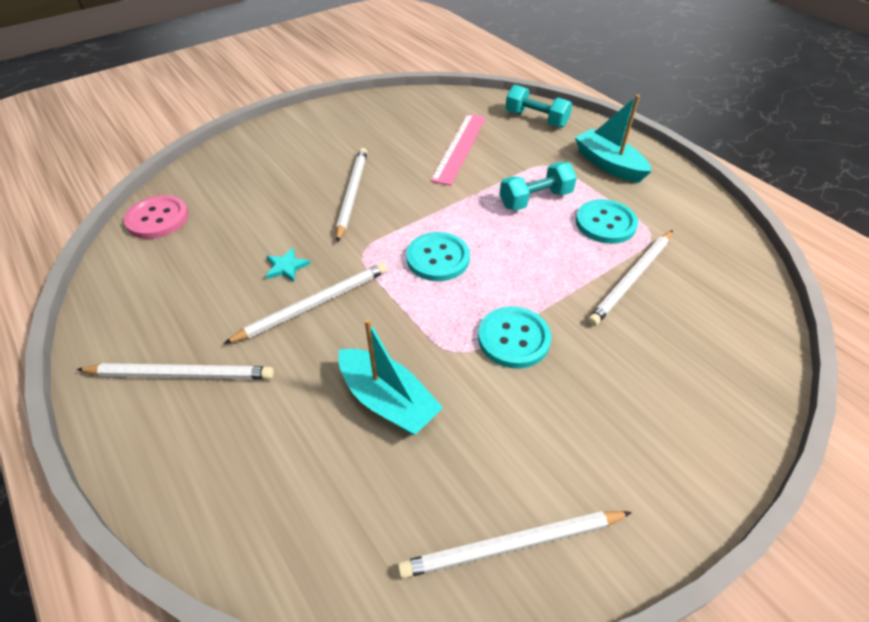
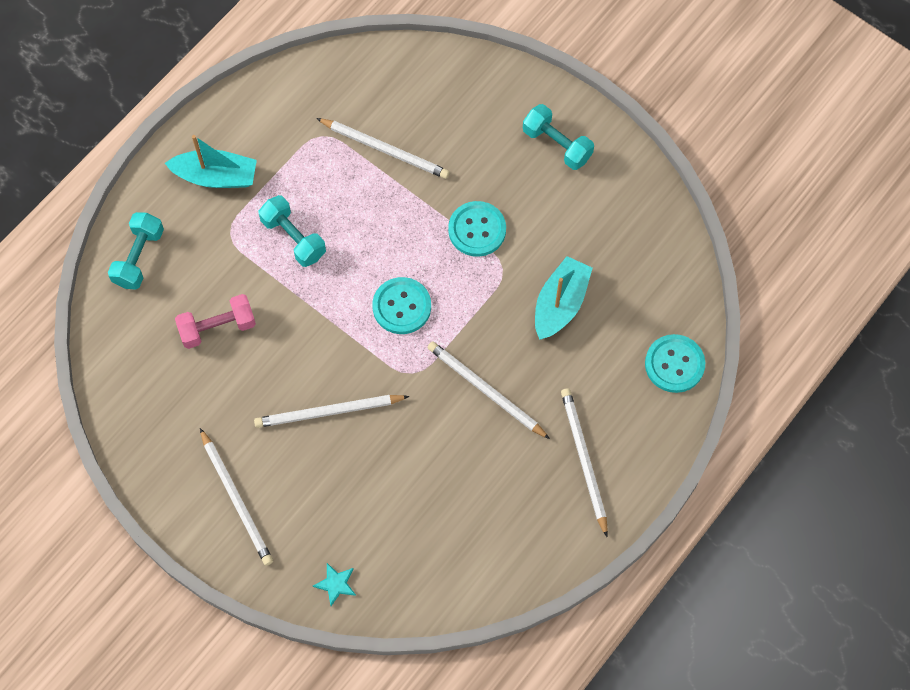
camera: 105 degrees left, 20 degrees up
(158, 219) = (417, 587): pink button -> none
(286, 267) = (448, 432): turquoise star -> turquoise star (336, 584)
(459, 147) = (217, 327): pink ruler -> pink dumbbell
(512, 545) = (636, 206): white pencil -> white pencil (236, 499)
(605, 223) = (315, 174): turquoise button -> turquoise button (674, 364)
(608, 164) = (216, 176): turquoise boat -> turquoise boat turned 120 degrees counterclockwise
(631, 458) = (557, 145): none -> turquoise dumbbell

